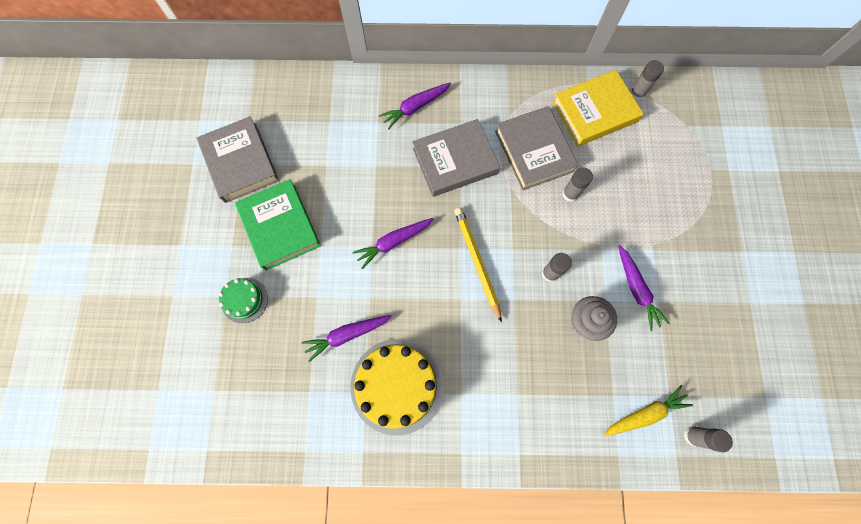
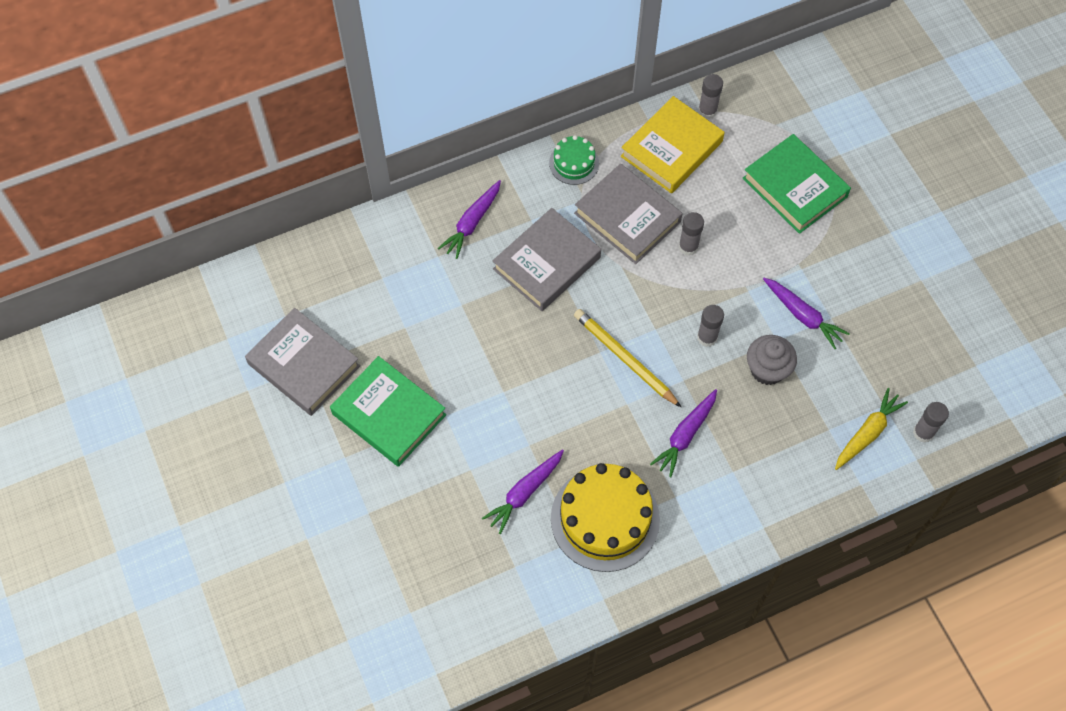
camera: 25 degrees left, 10 degrees down
(244, 300) = (392, 507): green cake -> green cake (574, 163)
(393, 242) = (524, 377): purple carrot -> purple carrot (685, 435)
(679, 182) = (794, 187): none -> green book

